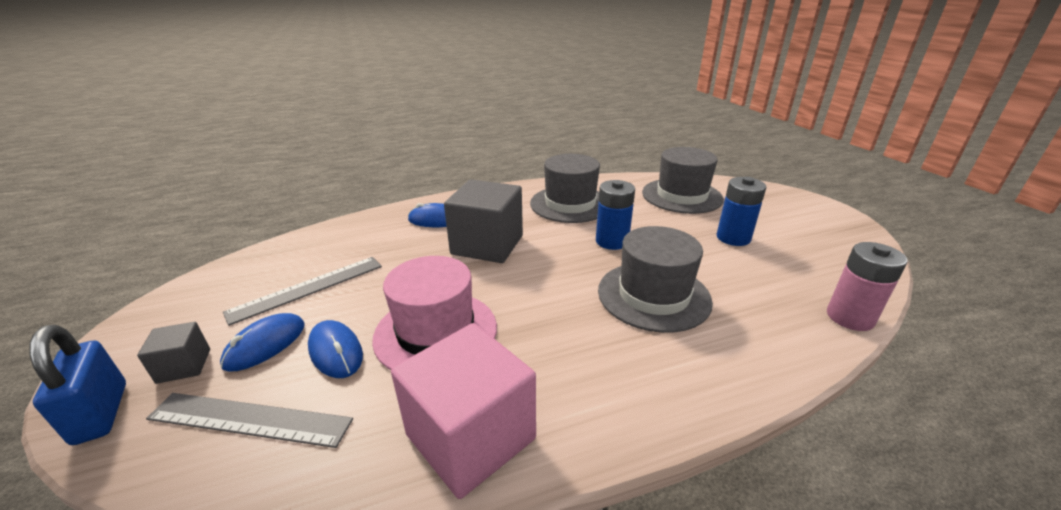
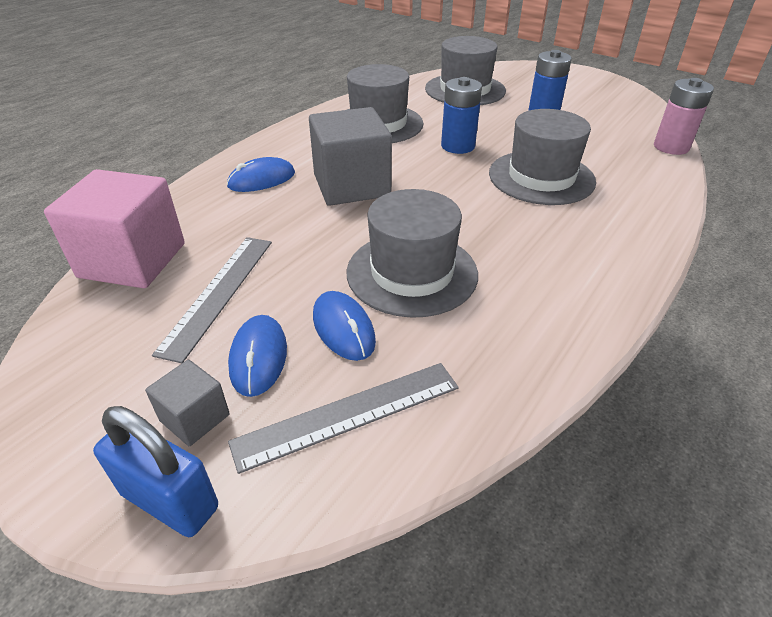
camera: 35 degrees left, 10 degrees up
(336, 351) = (343, 328): blue mouse -> blue mouse turned 45 degrees clockwise
(436, 332) = (412, 273): pink hat -> grey hat
(470, 436) = (544, 327): pink cube -> pink cube (132, 260)

